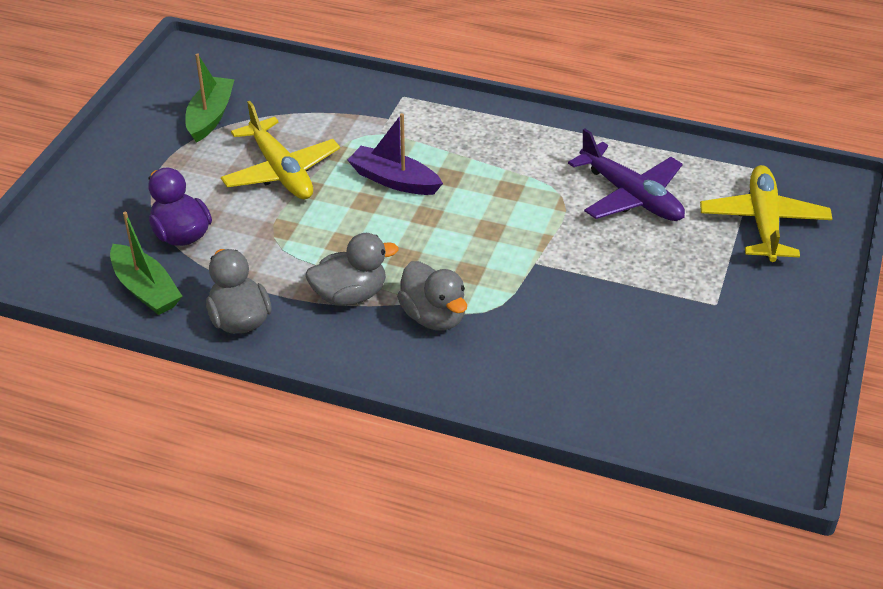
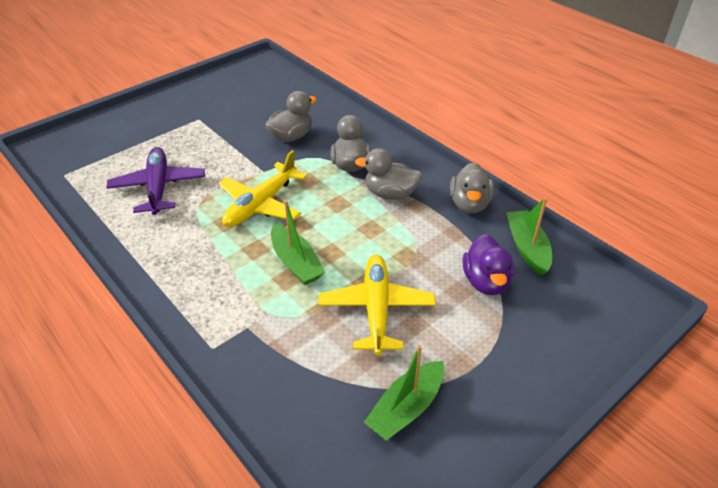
camera: 150 degrees left, 0 degrees up
(394, 180) = (296, 263): purple boat -> green boat
(556, 329) = (291, 136): none -> grey duck
(763, 222) = (112, 145): yellow plane -> yellow plane (261, 204)

